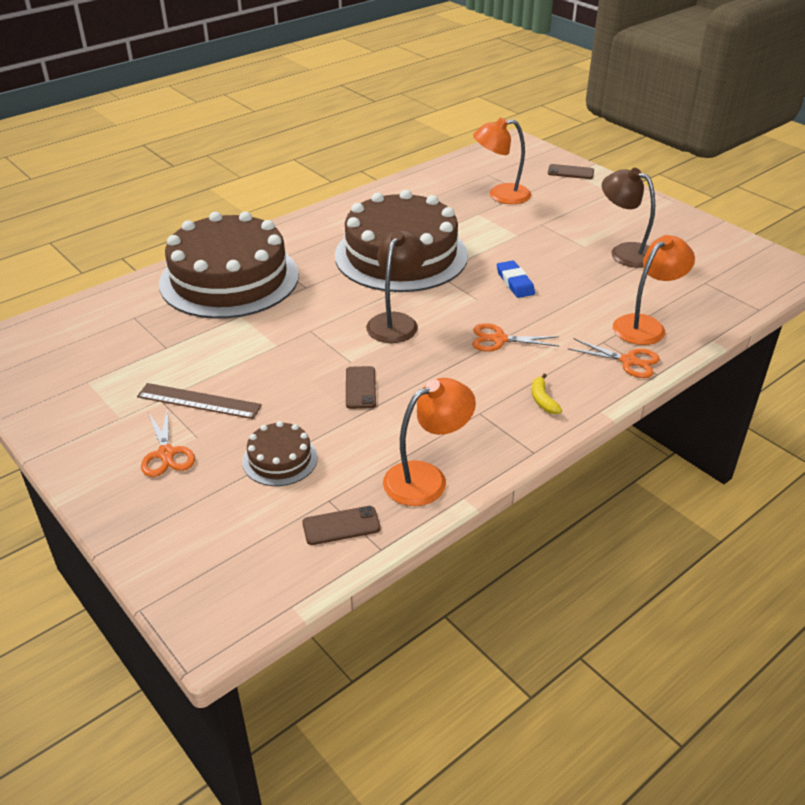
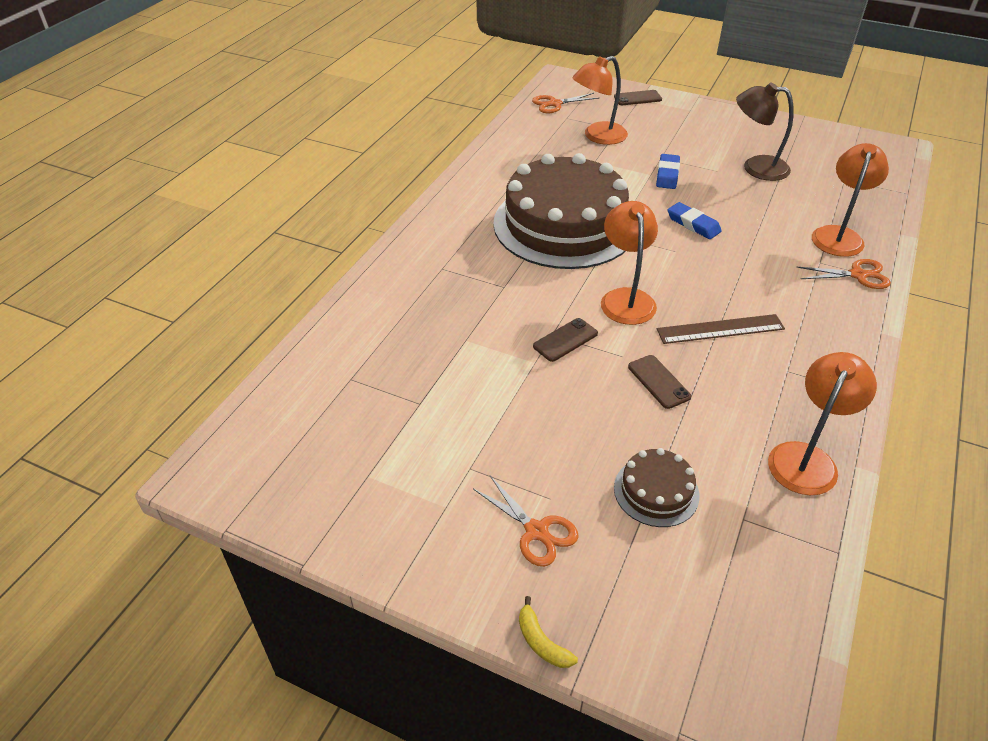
camera: 25 degrees left, 5 degrees up
(199, 401) = (513, 455): brown ruler -> brown ruler (720, 329)
(229, 279) = (415, 300): brown cake -> none
(341, 526) = (781, 542): brown phone -> brown phone (565, 340)
(396, 322) = (625, 298): brown lamp -> orange lamp
(499, 339) = (734, 288): orange scissors -> orange scissors (554, 104)
(533, 239) = (667, 175): none -> blue eraser
(542, 400) = (827, 338): yellow banana -> yellow banana (541, 642)

